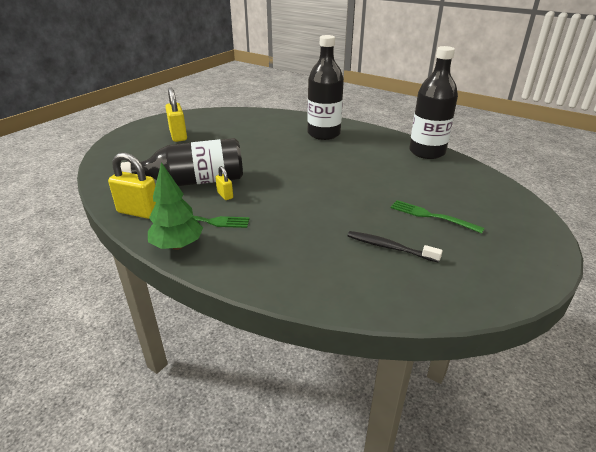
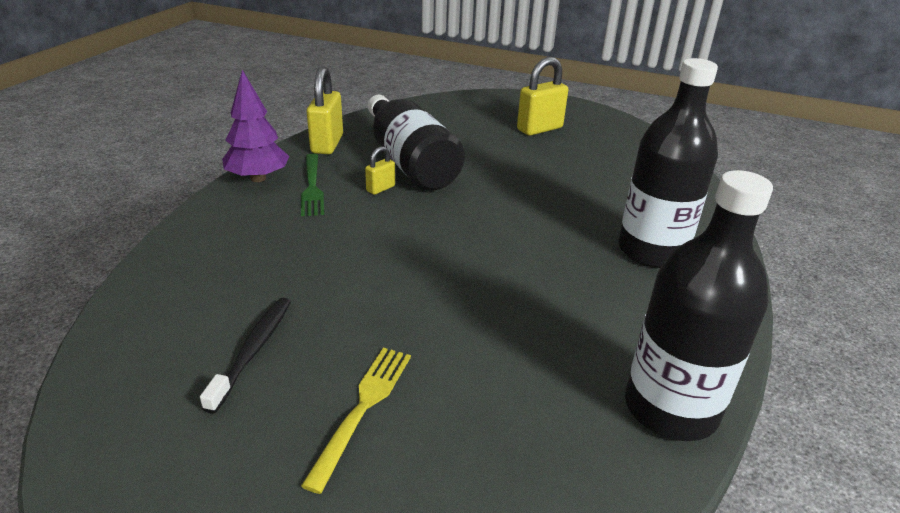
camera: 75 degrees right, 0 degrees up
(177, 245) = (258, 178): green tree -> purple tree
(431, 216) = (363, 407): green fork -> yellow fork

